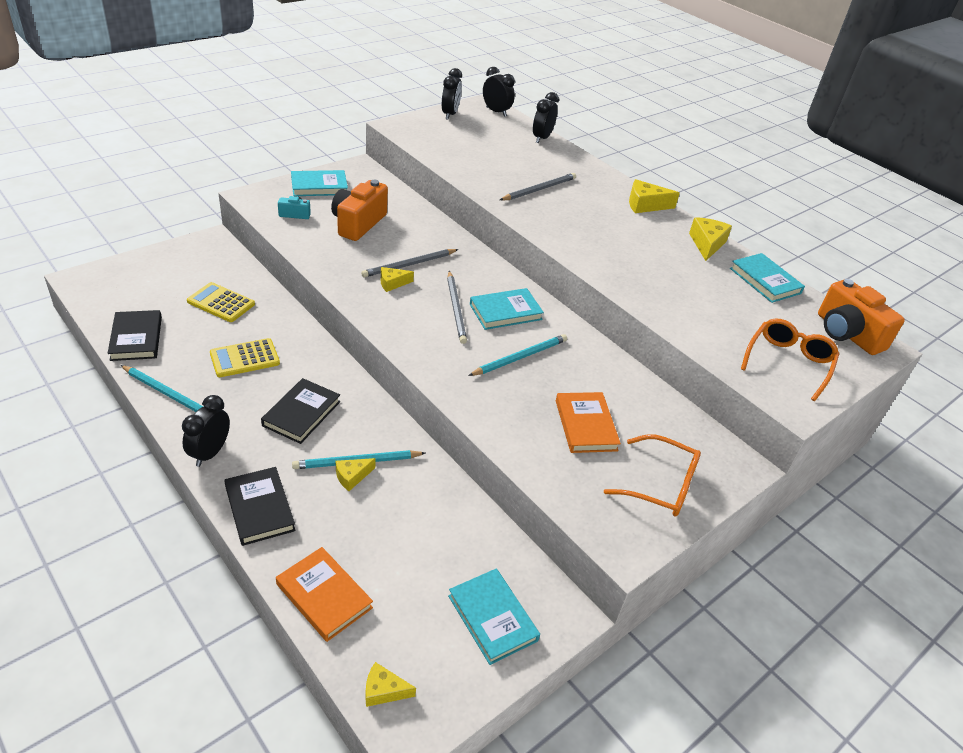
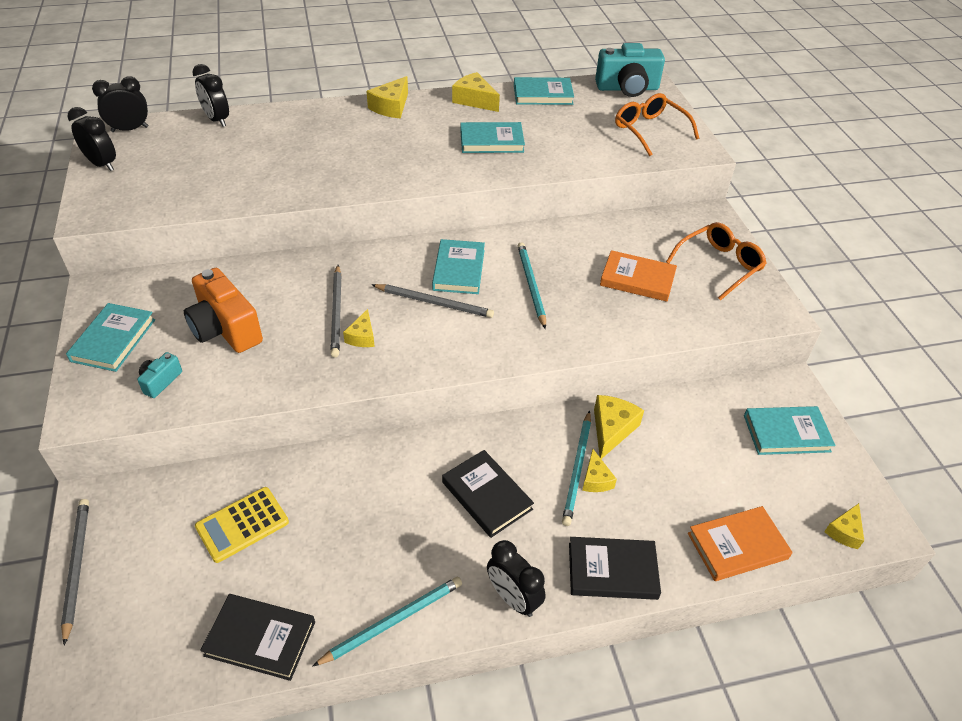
camera: 60 degrees left, 5 degrees up
(245, 358) = (367, 525): yellow calculator -> none
(415, 475) = (611, 429): none -> yellow cheese
(539, 189) = (316, 159): grey pencil -> grey pencil (77, 567)
(656, 267) = (491, 141): none -> turquoise book
(847, 334) = (627, 88): orange camera -> turquoise camera

